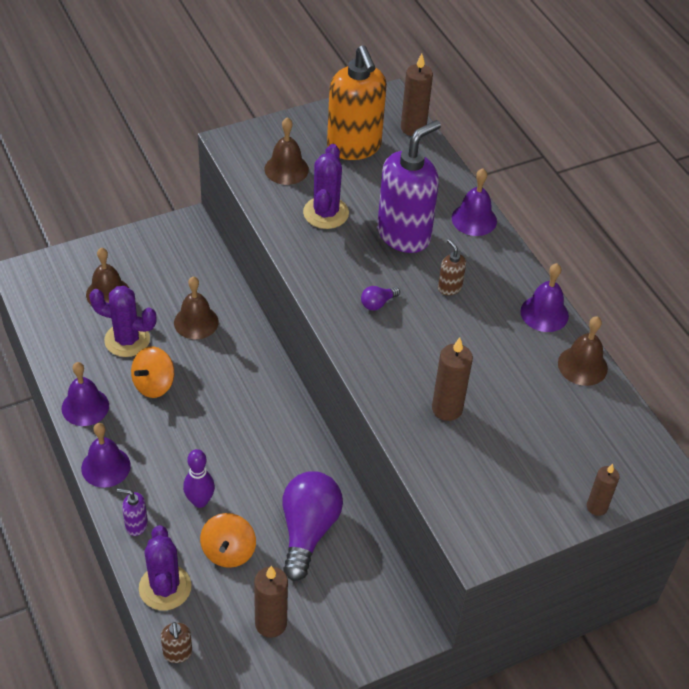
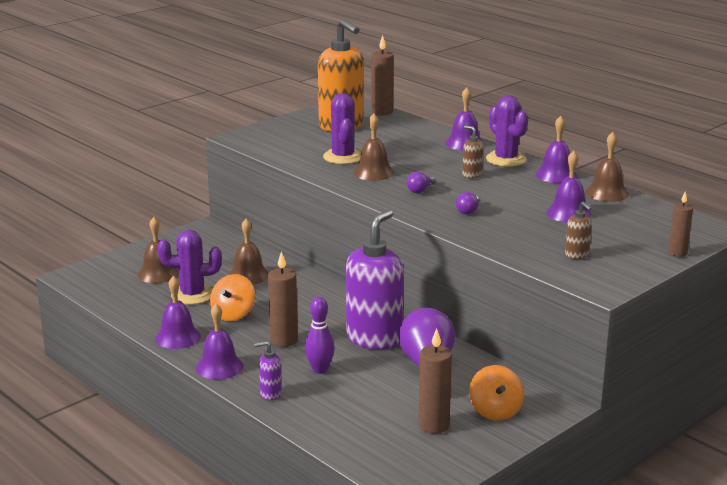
camera: 15 degrees left, 25 degrees down
(165, 587) = (322, 424): purple cactus -> purple cactus (506, 159)
(177, 653) = (361, 460): brown soap dispenser -> brown soap dispenser (577, 255)
(228, 551) = (366, 392): orange spinning top -> orange spinning top (495, 411)
(286, 169) = (294, 142): brown bell -> brown bell (373, 172)
(404, 235) = (415, 157): purple soap dispenser -> purple soap dispenser (374, 338)
(409, 359) = (468, 211): none -> purple light bulb
(447, 409) = (518, 228): brown candle -> brown candle (284, 340)
(517, 395) = (568, 213): none -> purple bell

